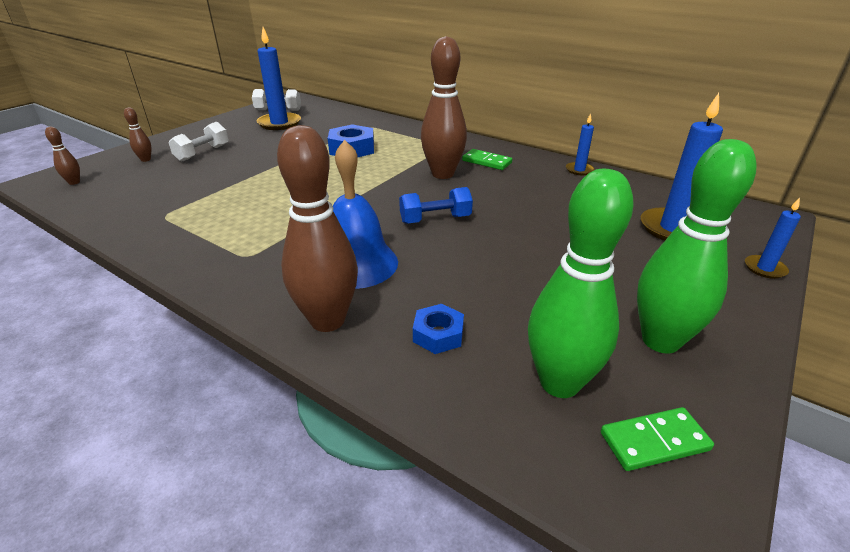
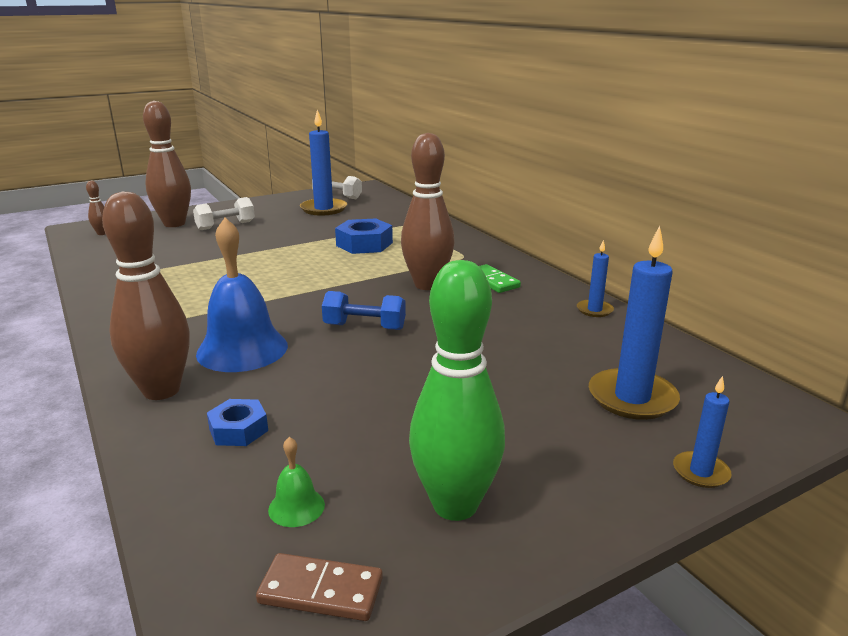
camera: 25 degrees right, 10 degrees down
(146, 159) = (174, 224): brown bowling pin -> brown bowling pin, size x2.30
(559, 383) = (296, 507): green bowling pin -> green bell
(654, 441) = (321, 591): green domino -> brown domino

